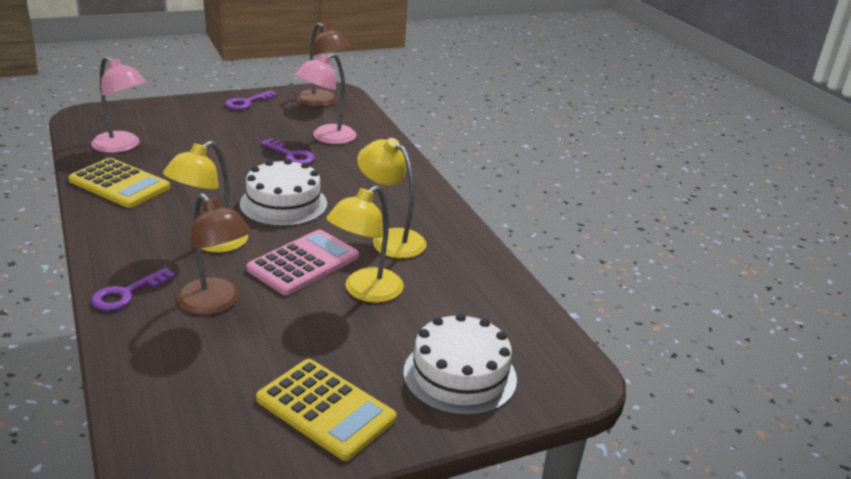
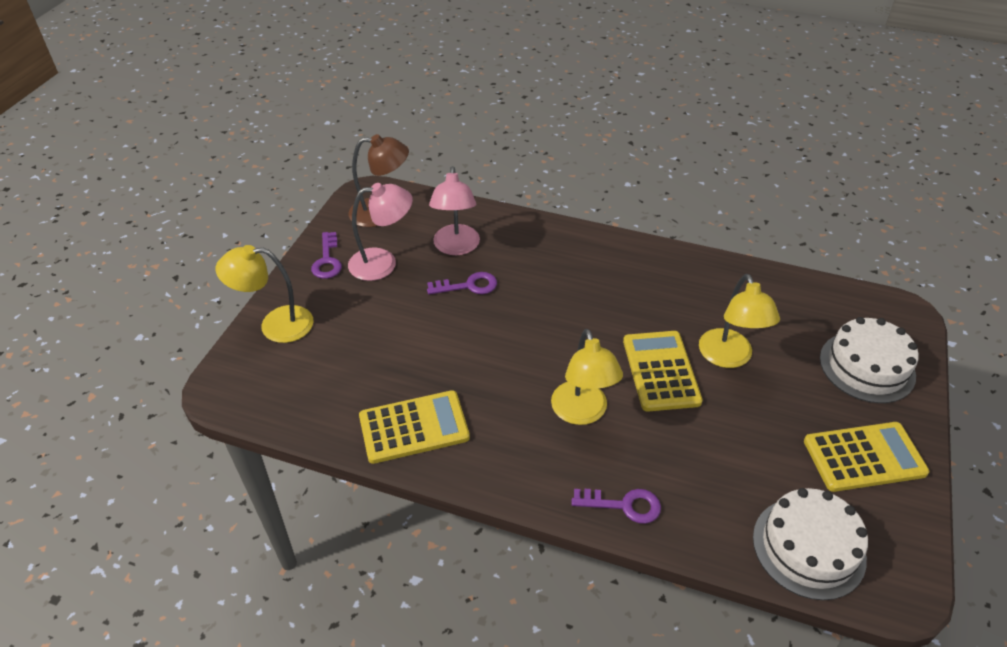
camera: 45 degrees left, 15 degrees up
(122, 146) = (331, 391): pink lamp -> pink lamp (383, 263)
(127, 293) = (624, 505): purple key -> purple key turned 75 degrees counterclockwise
(215, 304) = (683, 454): brown lamp -> none
(283, 204) = (553, 335): white cake -> white cake (808, 547)
(303, 263) = (661, 371): pink calculator -> yellow calculator
(390, 239) = (664, 303): yellow lamp -> yellow lamp (275, 325)

